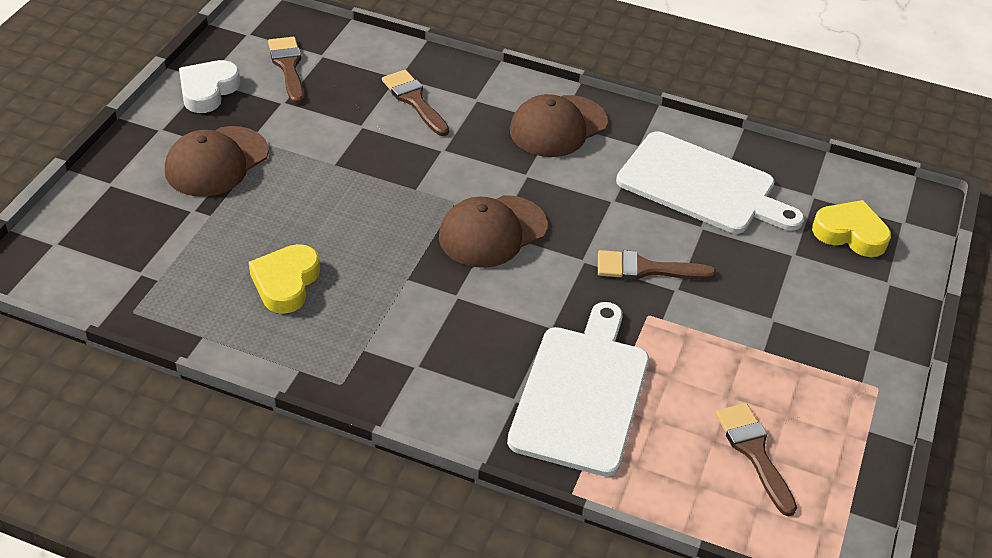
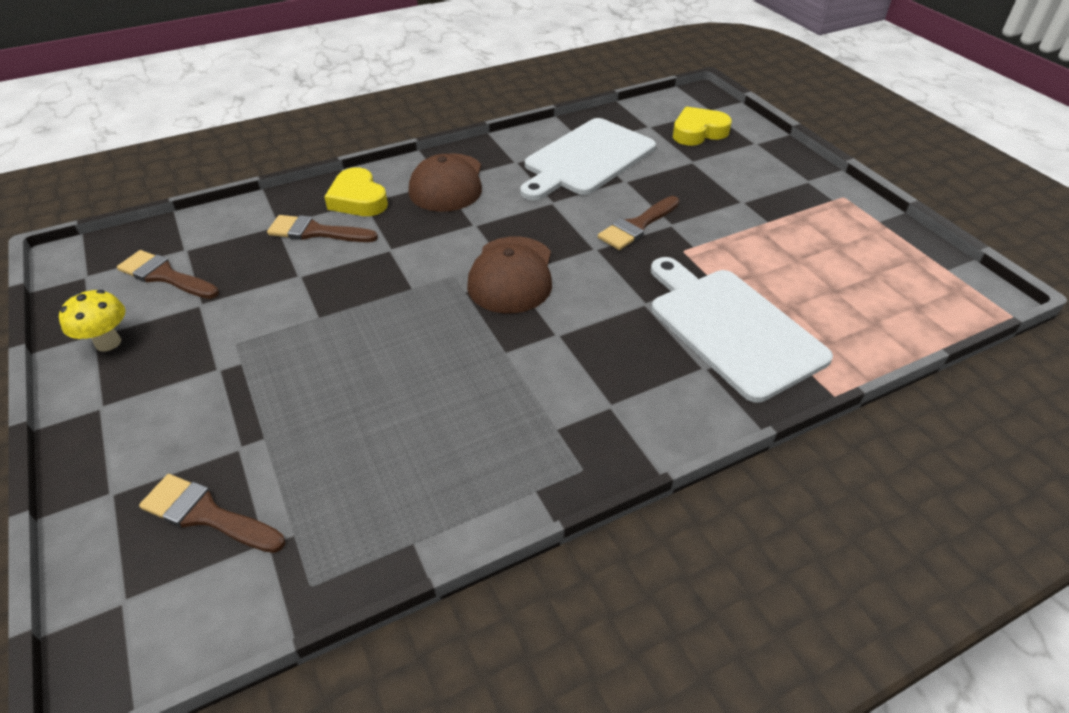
camera: 45 degrees left, 0 degrees up
(208, 91) = (108, 342): white heart -> yellow mushroom
(216, 162) = (204, 391): brown cap -> none
(286, 283) = (417, 434): yellow heart -> yellow heart (358, 199)
(702, 185) = (586, 159): white cutting board -> white cutting board turned 150 degrees clockwise
(754, 452) = (861, 279): brown brush -> brown brush (206, 515)

